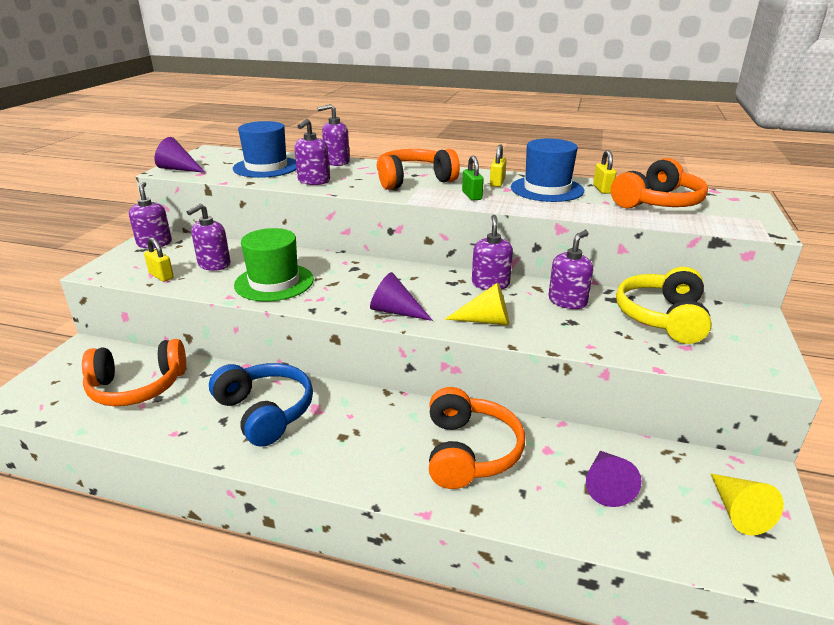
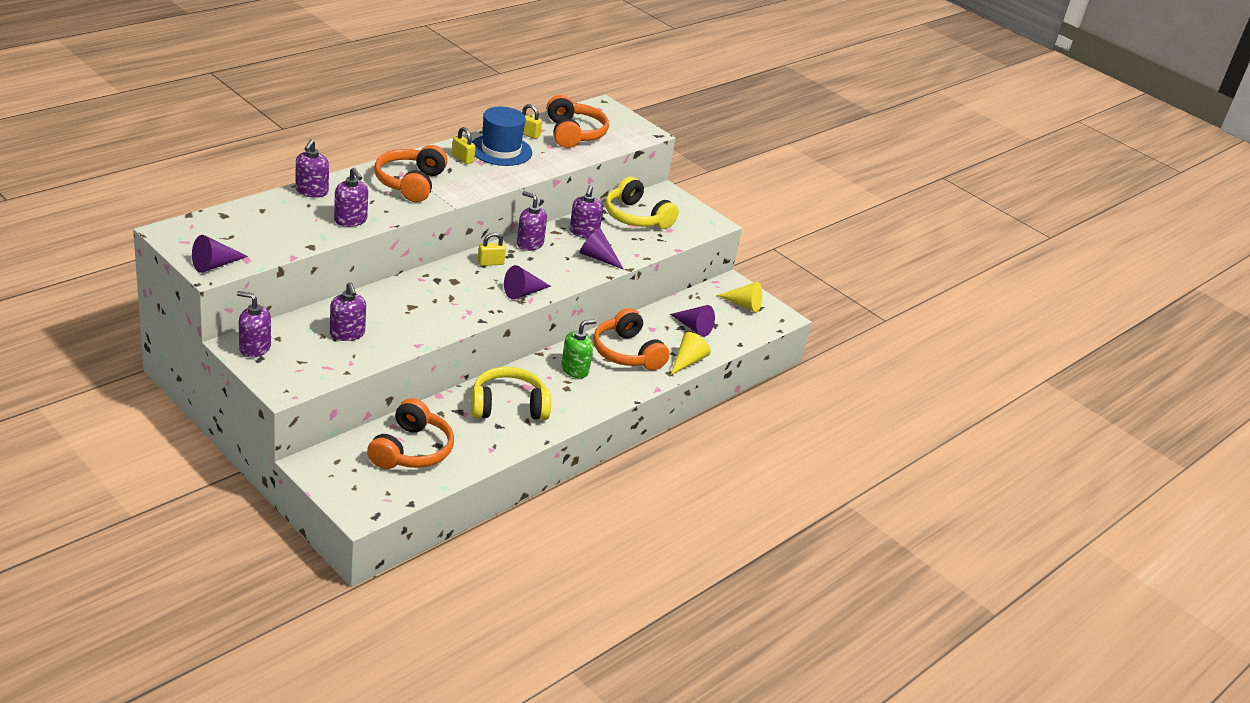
camera: 65 degrees left, 5 degrees up
(161, 276) = (338, 363): yellow padlock -> yellow padlock (490, 263)
(265, 412) = (508, 406): blue headphones -> yellow headphones
(266, 167) = (276, 225): blue hat -> none
(274, 282) = (418, 319): green hat -> none
(386, 427) = (575, 369): none -> green soap dispenser
(469, 451) = (627, 353): orange headphones -> orange headphones turned 150 degrees counterclockwise
(472, 196) = (475, 180): green padlock -> none
(485, 321) = (572, 269): yellow cone -> yellow cone (687, 361)
(536, 325) = (597, 258): none -> purple cone
(567, 301) = (584, 232): purple soap dispenser -> purple soap dispenser turned 150 degrees counterclockwise

